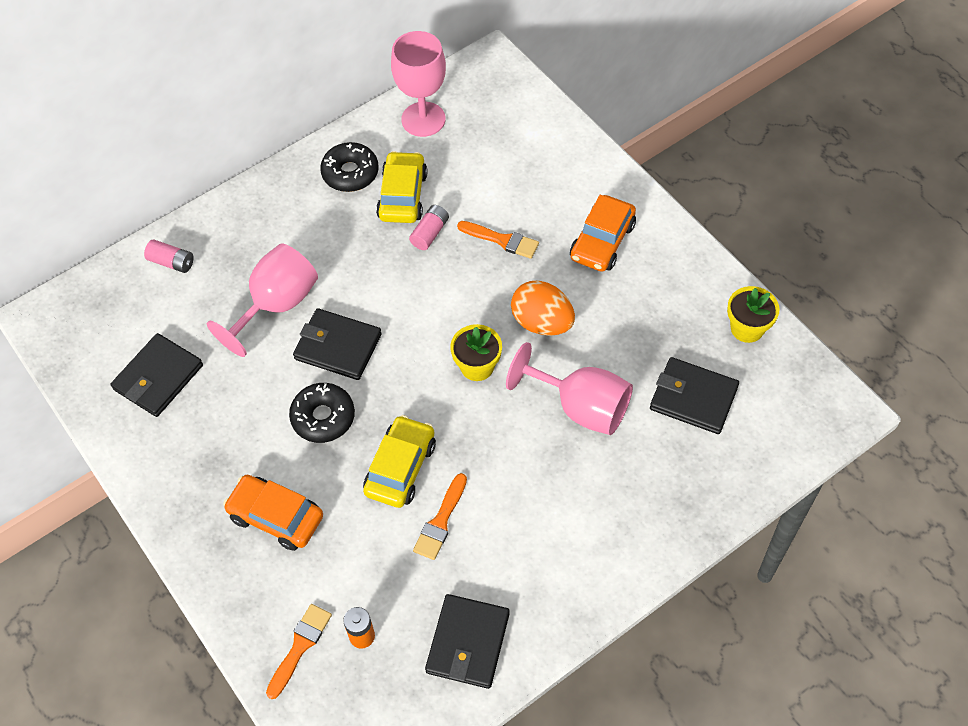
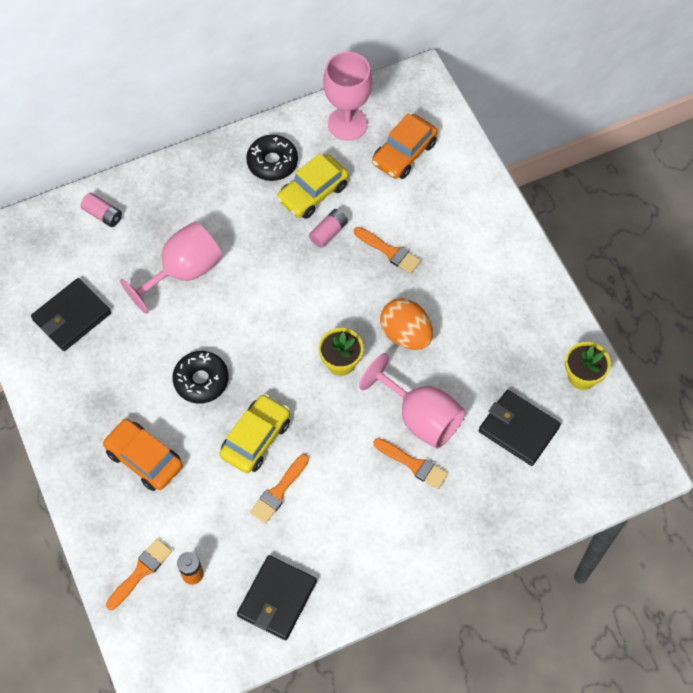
camera: 10 degrees right, 5 degrees up
(338, 347) = (227, 320): black wallet -> none
(402, 195) = (313, 193): yellow car -> yellow car turned 150 degrees counterclockwise
(587, 460) = (413, 464): none -> orange brush
(602, 241) = (476, 270): orange car -> orange car (404, 153)

